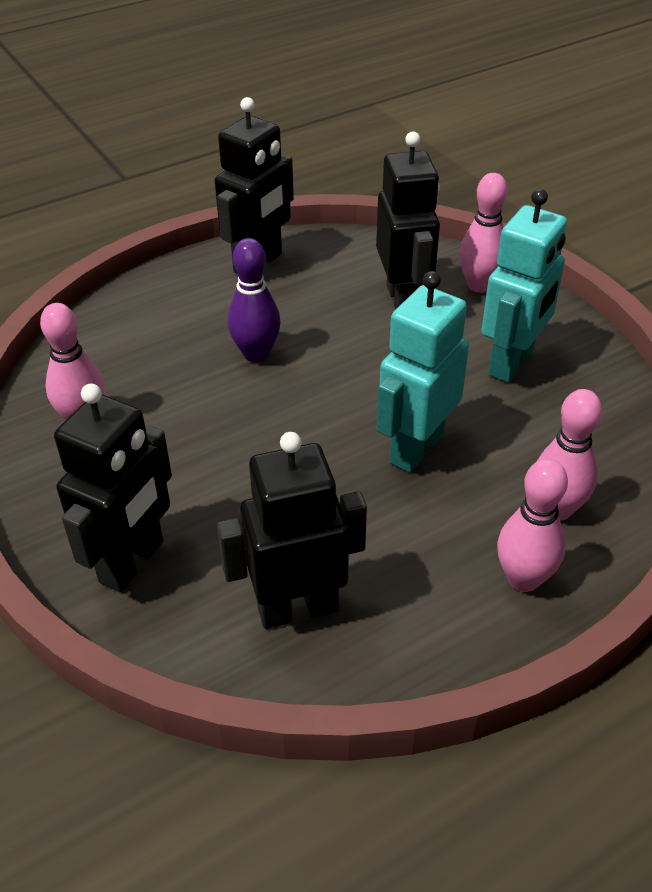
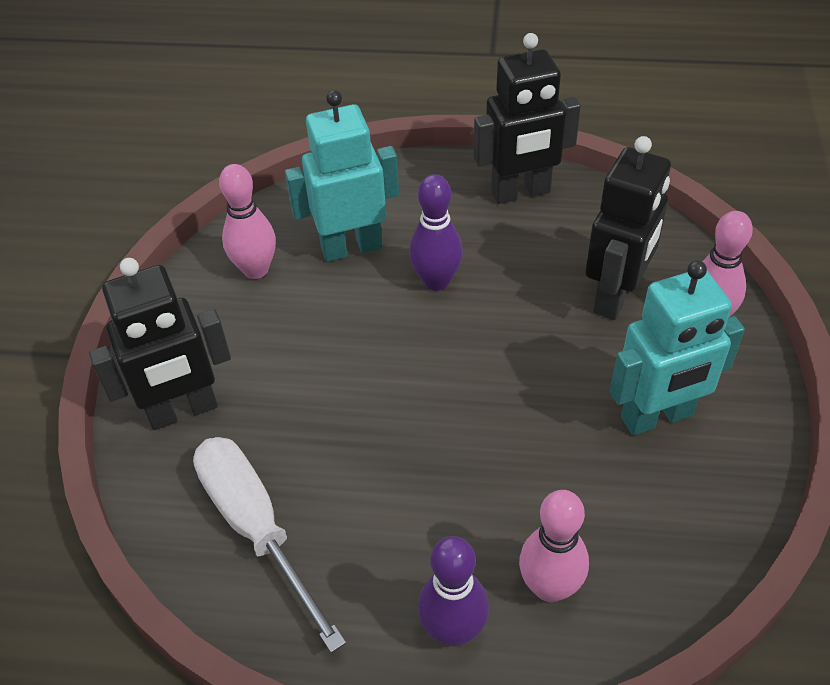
camera: 40 degrees right, 5 degrees up
(297, 608) = (256, 528): black robot -> white screwdriver
(416, 448) = (483, 448): turquoise robot -> turquoise robot (351, 247)
(523, 579) = (453, 630): pink bowling pin -> purple bowling pin

